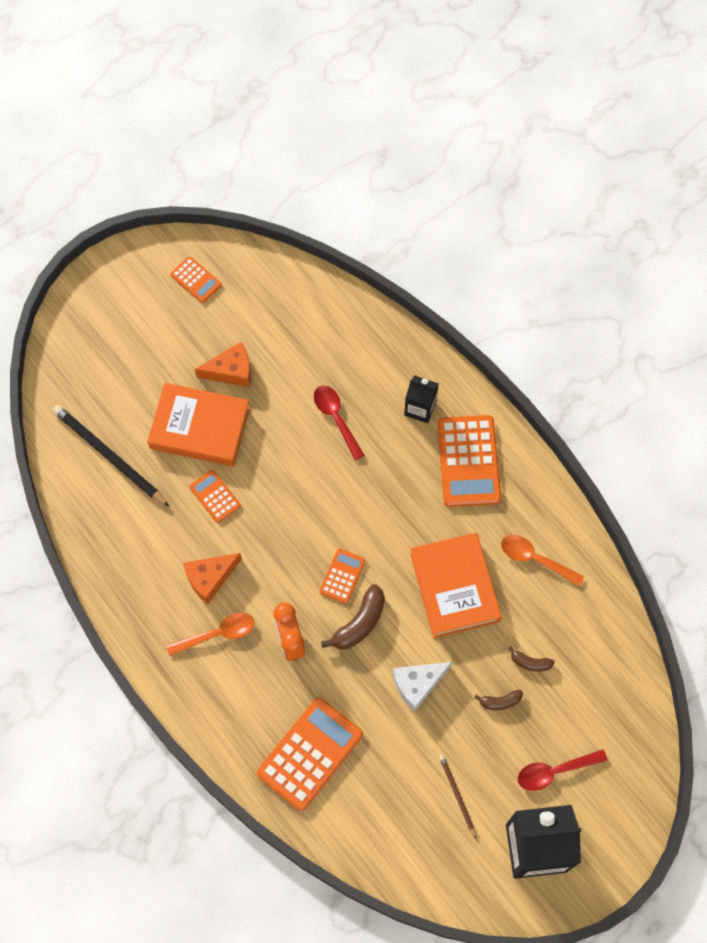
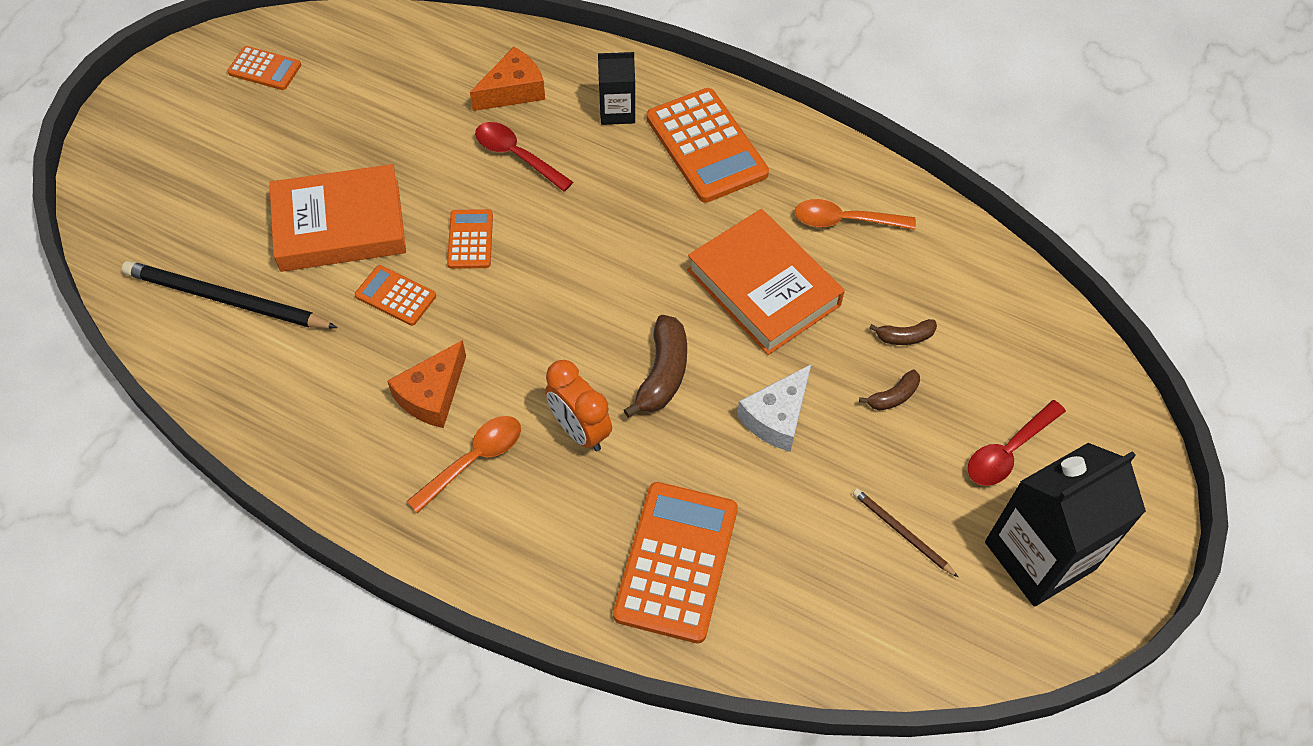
camera: 25 degrees left, 10 degrees down
(231, 371) = (354, 149): orange cheese -> orange cheese (513, 91)
(342, 576) = (612, 327): orange calculator -> orange calculator (470, 239)

